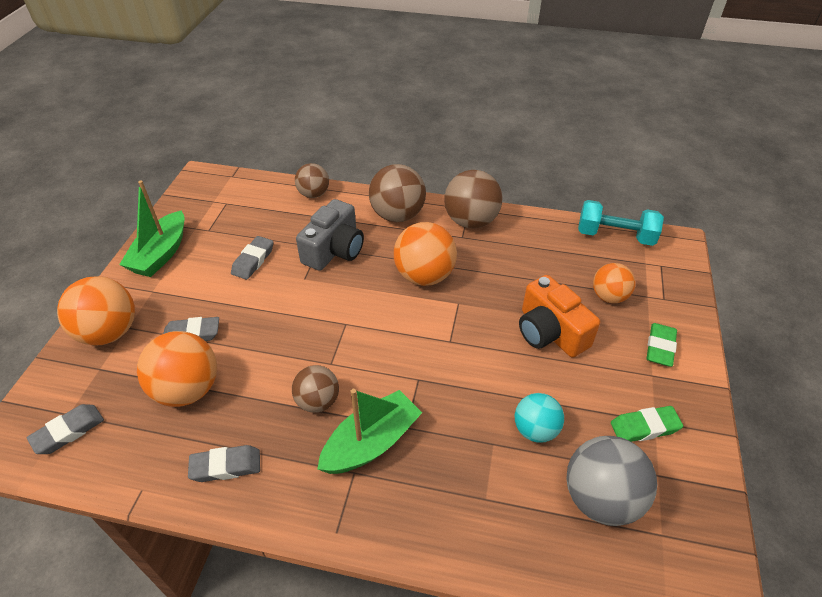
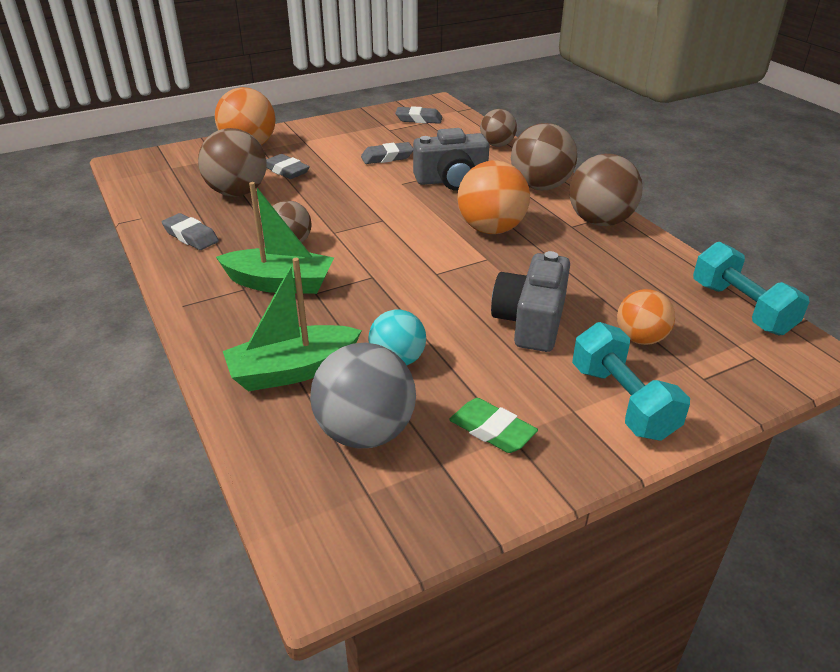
camera: 50 degrees right, 10 degrees down
(68, 431) = (158, 174): grey eraser -> grey eraser (419, 119)
(161, 254) = (340, 127): green boat -> green boat (293, 370)
(187, 389) = (237, 193): orange ball -> brown ball
(550, 332) = (531, 321): orange camera -> grey camera
(660, 347) = (622, 401): green eraser -> turquoise dumbbell

